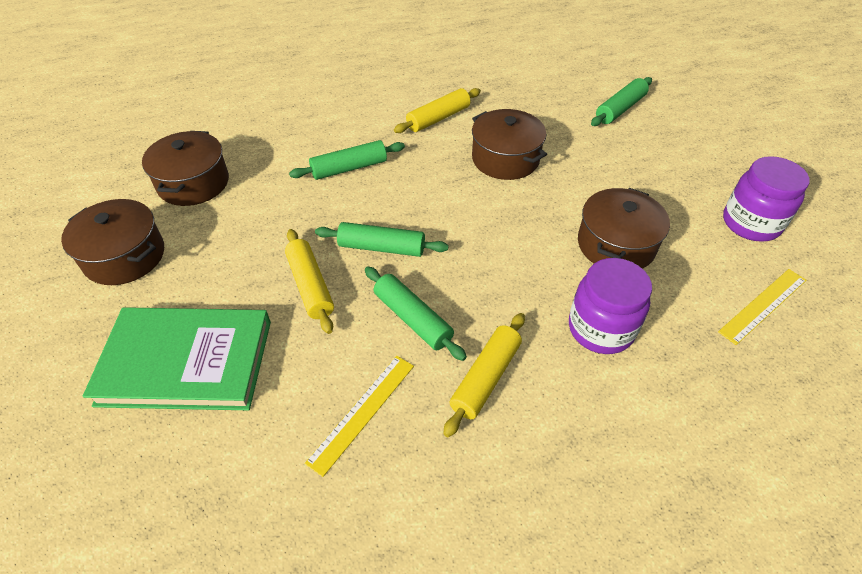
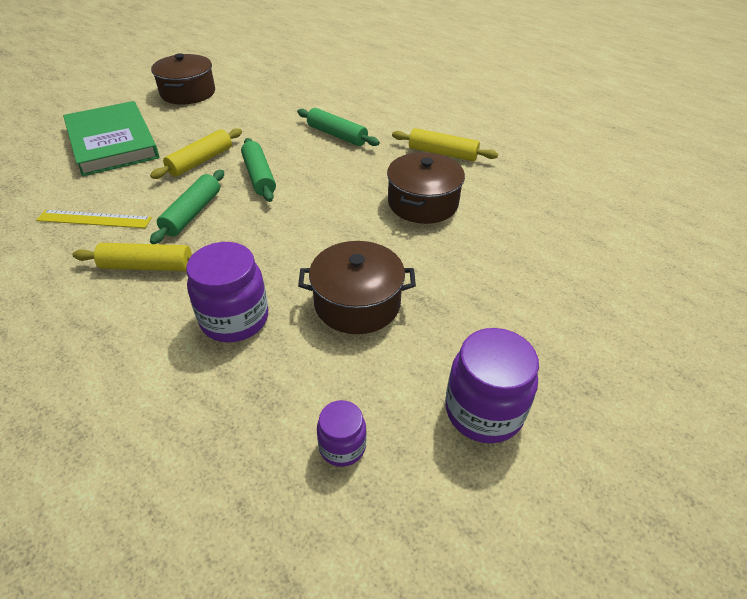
camera: 60 degrees right, 5 degrees down
(193, 183) = (269, 88): brown pot -> none
(620, 109) = (589, 255): green rolling pin -> none
(763, 305) = (342, 446): yellow ruler -> purple jar

